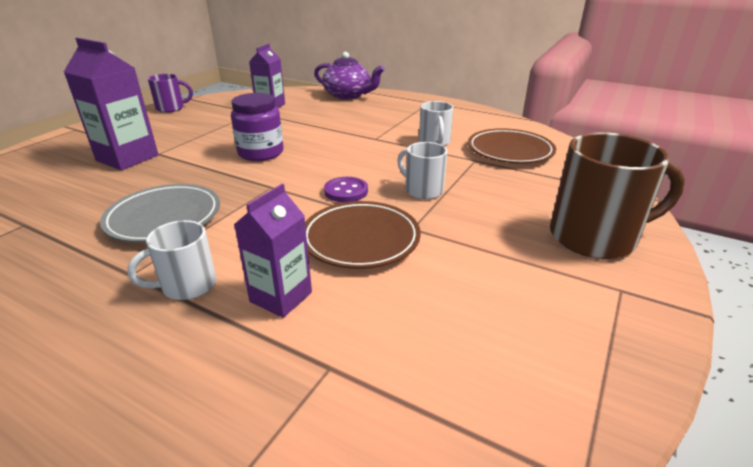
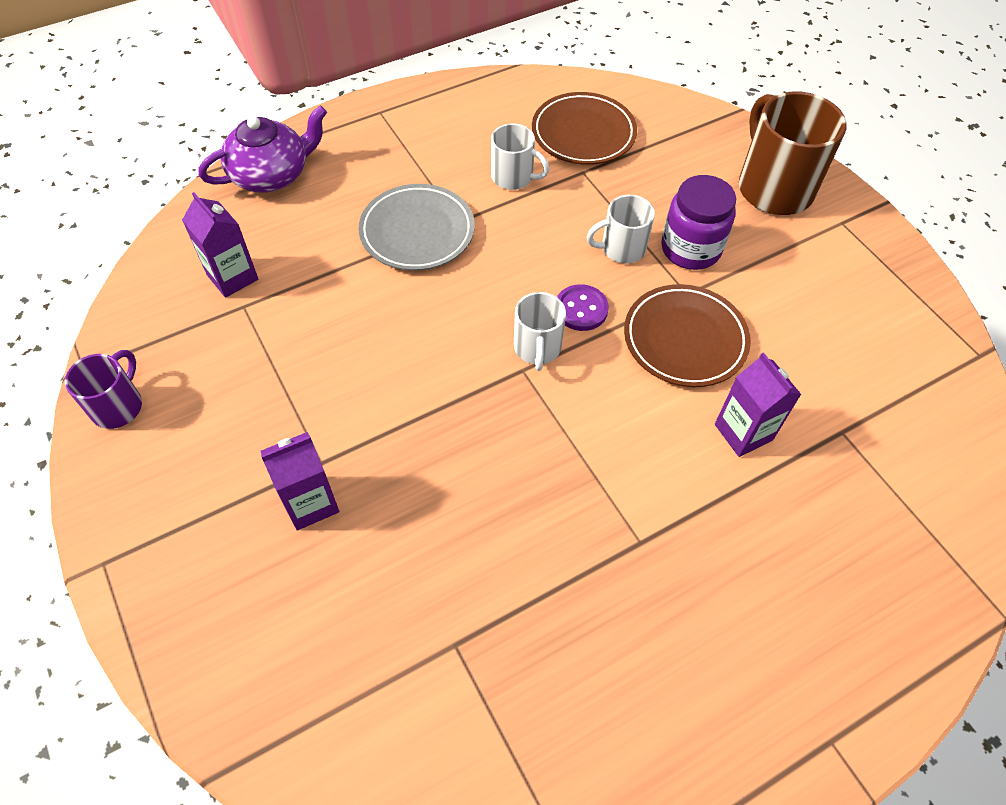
camera: 60 degrees left, 25 degrees up
(127, 158) = (310, 503): purple carton -> purple carton, size x0.66
(164, 218) = (535, 491): grey plate -> grey plate (417, 232)
(187, 285) = (688, 498): white mug -> white mug (537, 348)
(261, 153) = (415, 348): purple jar -> purple jar (690, 249)
(595, 237) = (773, 187): brown mug -> brown mug turned 45 degrees counterclockwise

